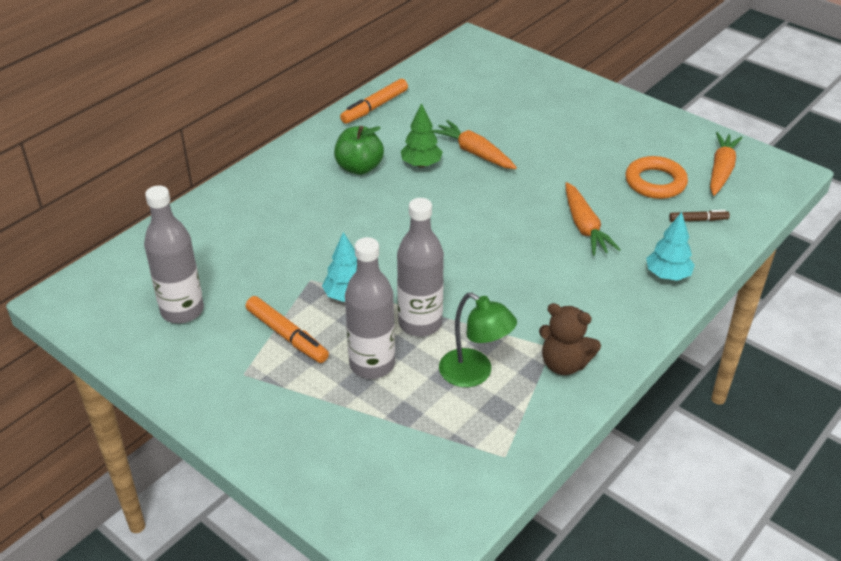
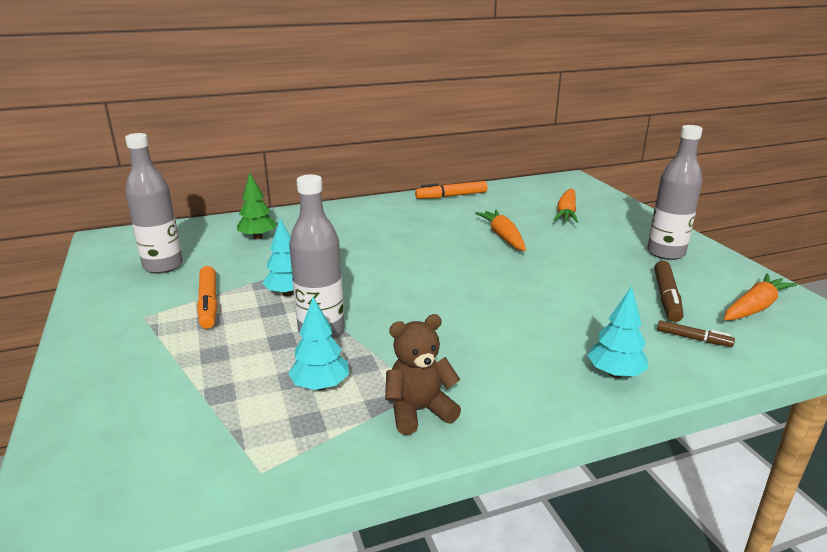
camera: 30 degrees right, 15 degrees down
(359, 168) = (398, 224): green apple -> none
(372, 364) = (244, 345): grey bottle -> grey bottle (665, 253)
(421, 164) = (449, 233): green tree -> green tree (258, 237)
(474, 374) = (320, 386): green lamp -> turquoise tree
(564, 364) = (419, 411): brown teddy bear -> brown teddy bear turned 105 degrees clockwise
(584, 227) = (557, 309): orange carrot -> orange carrot (566, 213)
(655, 182) = (666, 297): orange ring -> brown marker

